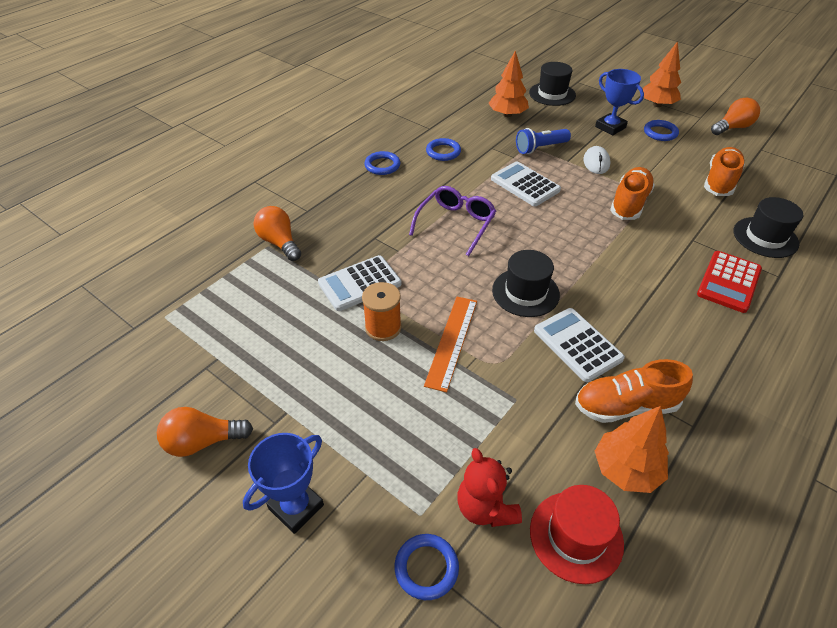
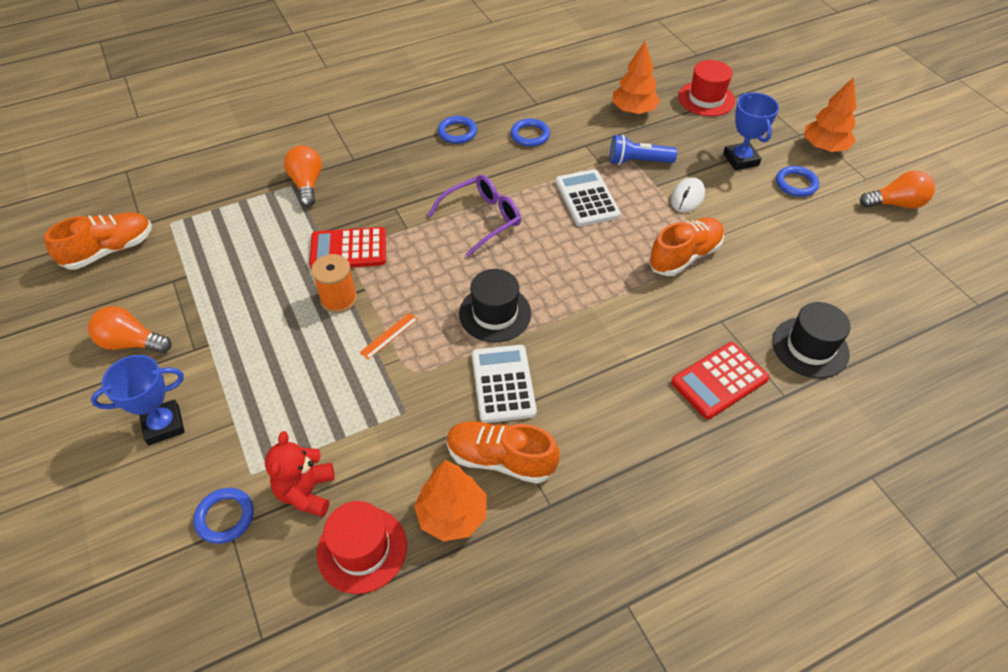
camera: 25 degrees right, 5 degrees up
(359, 283) = (348, 249): white calculator -> red calculator
(452, 341) = (389, 335): orange ruler -> orange ruler, size x0.54
(552, 94) = (706, 99): black hat -> red hat
(720, 182) = (816, 265): orange shoe -> orange shoe (109, 250)

